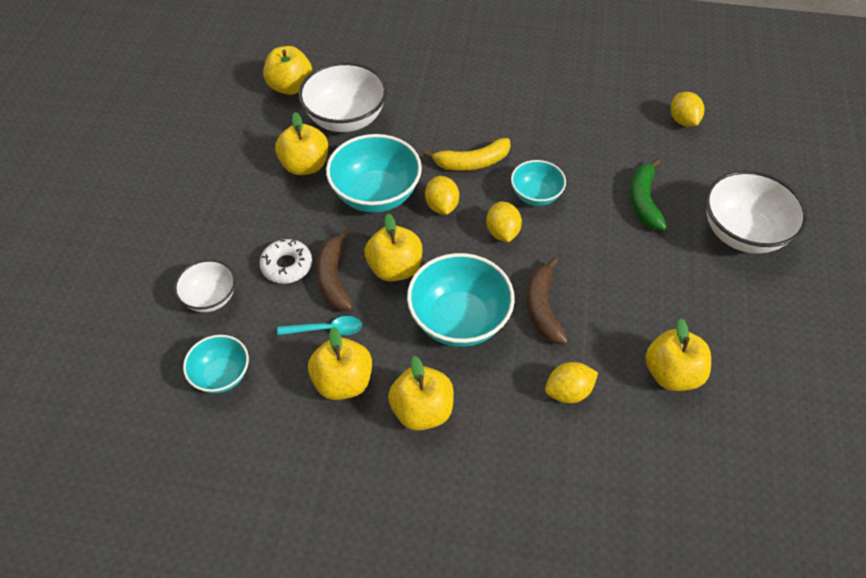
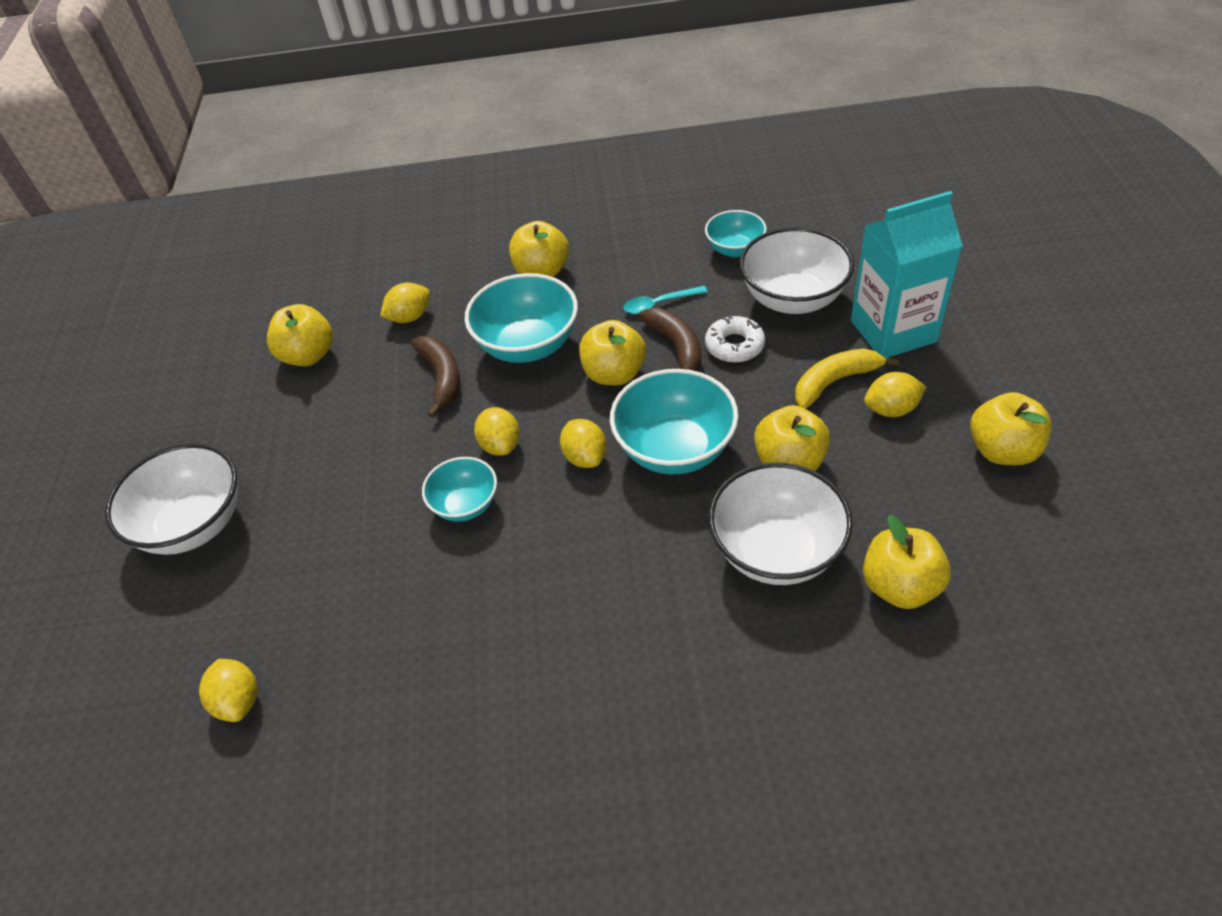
camera: 170 degrees right, 5 degrees down
(159, 241) = (893, 331): none -> turquoise carton
(210, 298) = (793, 299): white bowl -> white bowl, size x1.71
(213, 182) = (891, 409): none -> yellow lemon
(343, 382) = (622, 272): yellow apple -> yellow apple (1002, 450)
(472, 162) = (562, 530): yellow banana -> yellow banana (834, 382)
(643, 201) = (319, 536): green banana -> none

